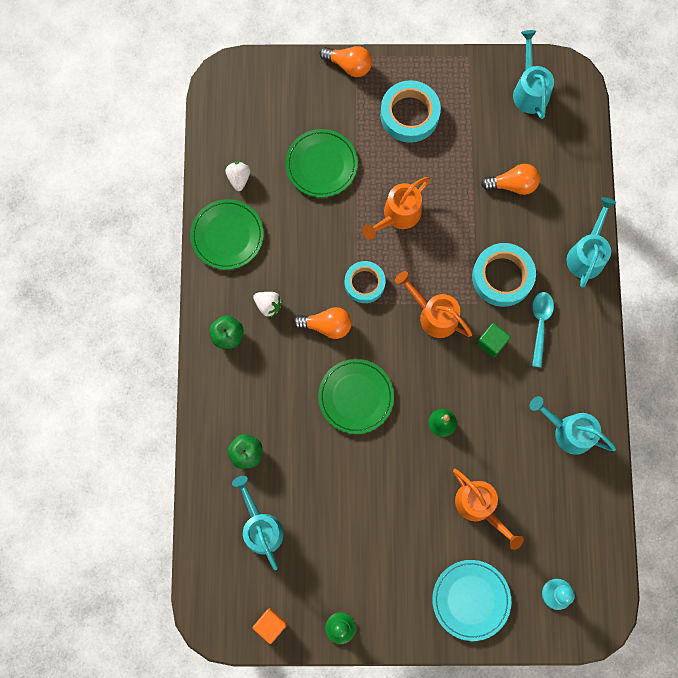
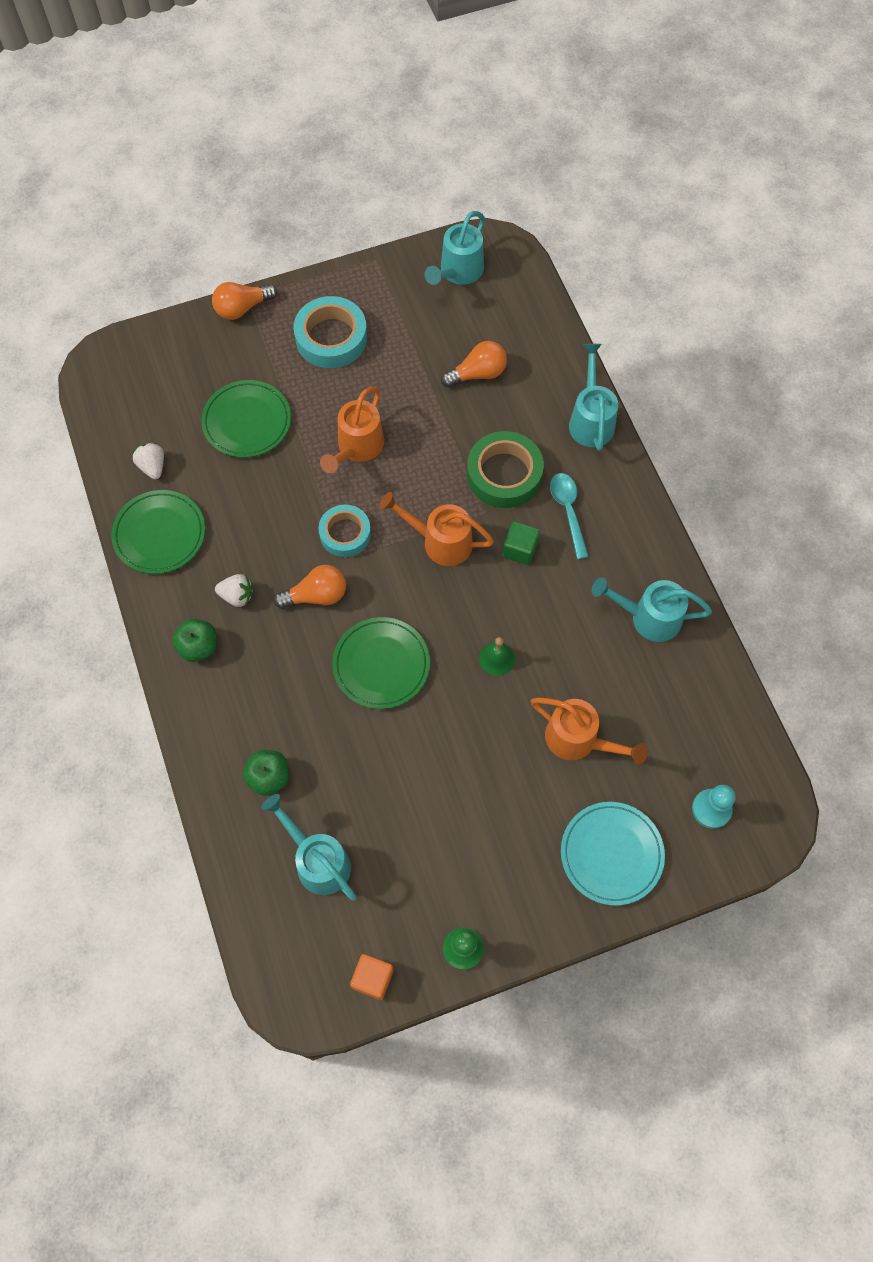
camera: 20 degrees left, 10 degrees down
(349, 65) = (242, 308): orange light bulb -> orange light bulb turned 150 degrees clockwise
(502, 277) = (504, 474): turquoise tape -> green tape
(529, 90) = (458, 272): turquoise watering can -> turquoise watering can turned 120 degrees counterclockwise

